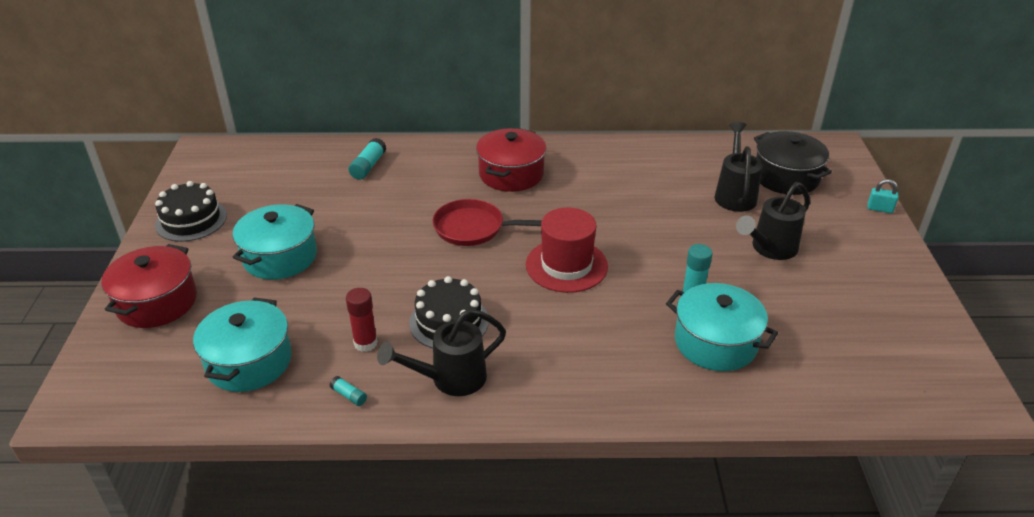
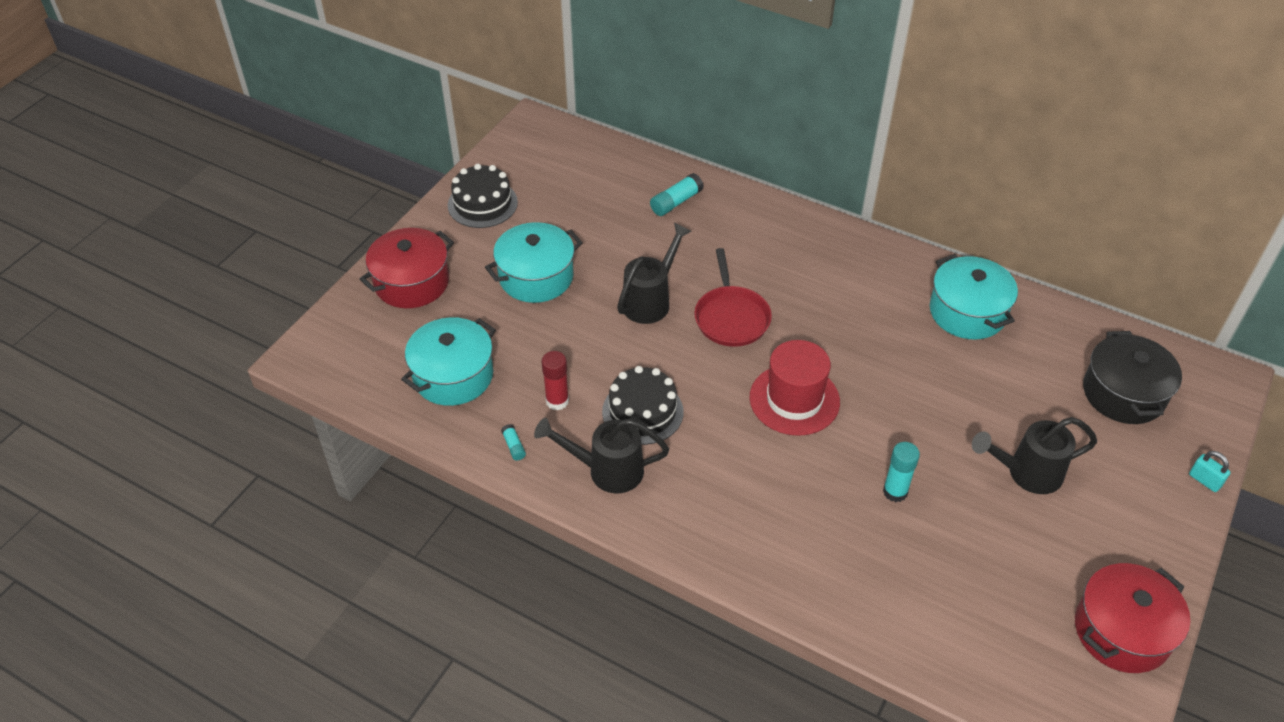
camera: 30 degrees right, 10 degrees up
(473, 228) = (731, 317): red pan -> red pan turned 135 degrees counterclockwise
(511, 174) = (813, 267): red pot -> red pot (1122, 631)
(715, 342) = (880, 550): turquoise pot -> turquoise pot (967, 312)
(735, 194) = (1042, 391): black watering can -> black watering can (650, 300)

